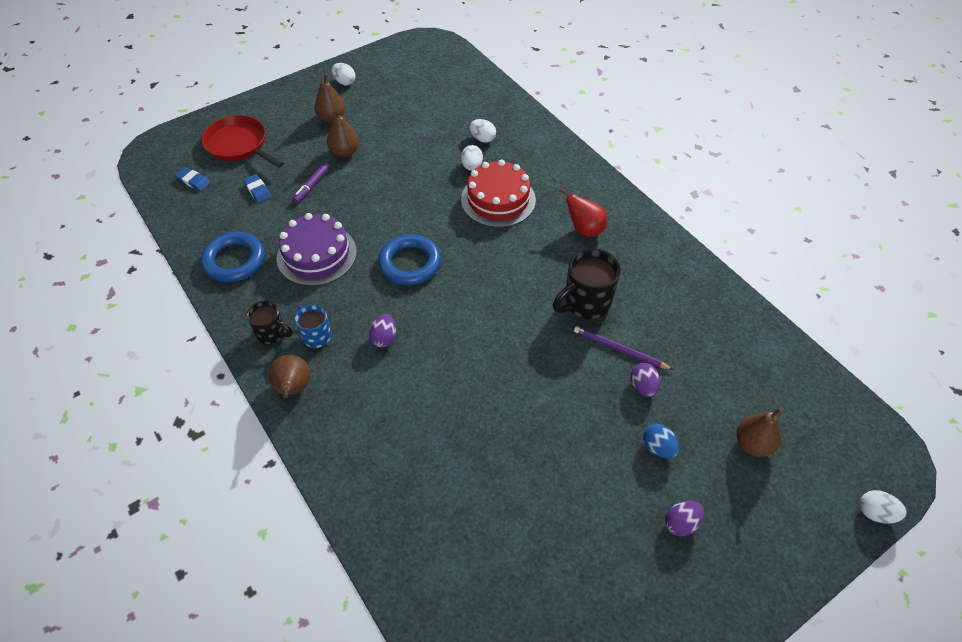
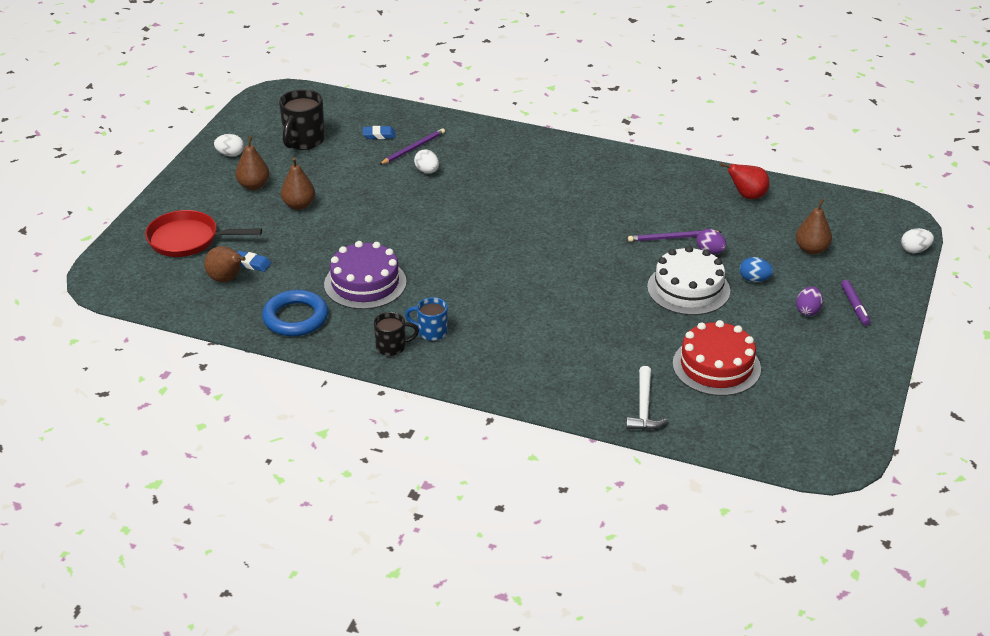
camera: 35 degrees left, 15 degrees down
(193, 181) = (178, 282): blue eraser -> blue eraser (379, 135)
(294, 388) = (454, 370): brown pear -> brown pear (227, 279)
(312, 185) = (299, 240): purple marker -> purple marker (855, 306)
(384, 338) = (489, 309): purple egg -> none
(408, 542) = (644, 407): none -> white hammer
(410, 263) = (452, 255): blue ring -> none
(482, 139) = (413, 148): white egg -> purple pencil
(498, 199) = (476, 185): red cake -> red cake (716, 366)
(581, 420) = (688, 289): none -> white cake
(584, 230) = (567, 177): red pear -> red pear (747, 196)
(585, 303) = (618, 221): black mug -> black mug (303, 141)

